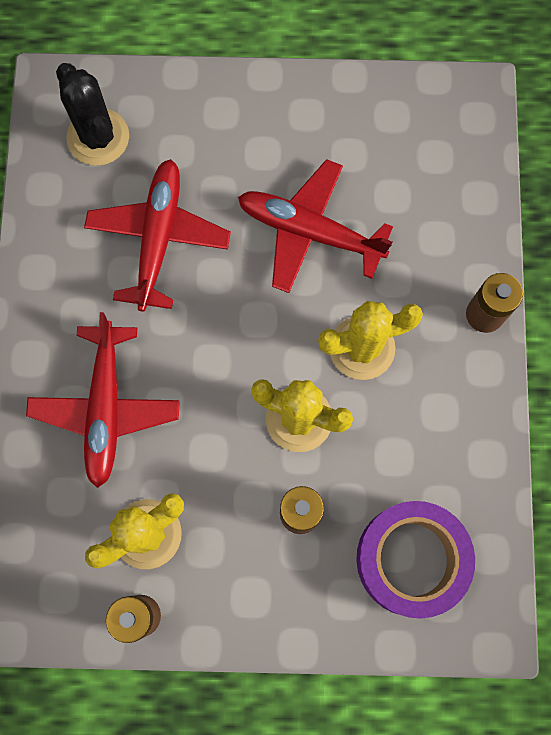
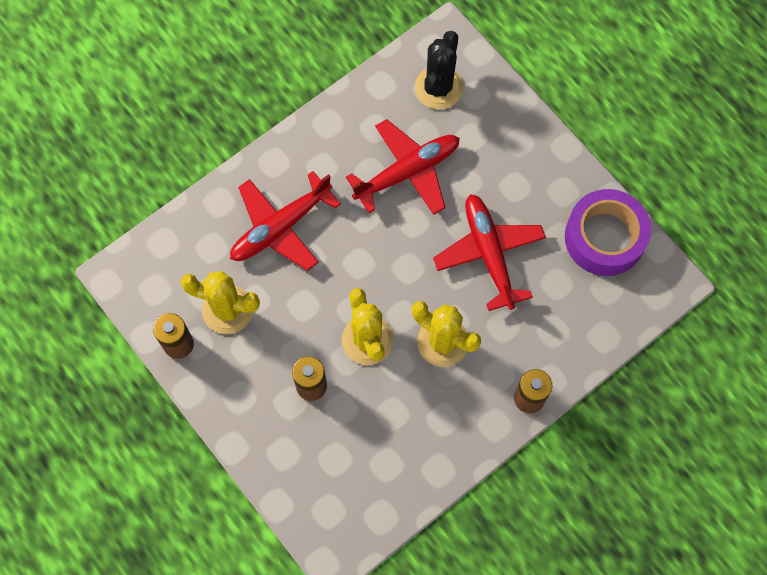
camera: 50 degrees right, 5 degrees down
(411, 559) = (338, 472): purple tape -> purple tape (604, 237)

